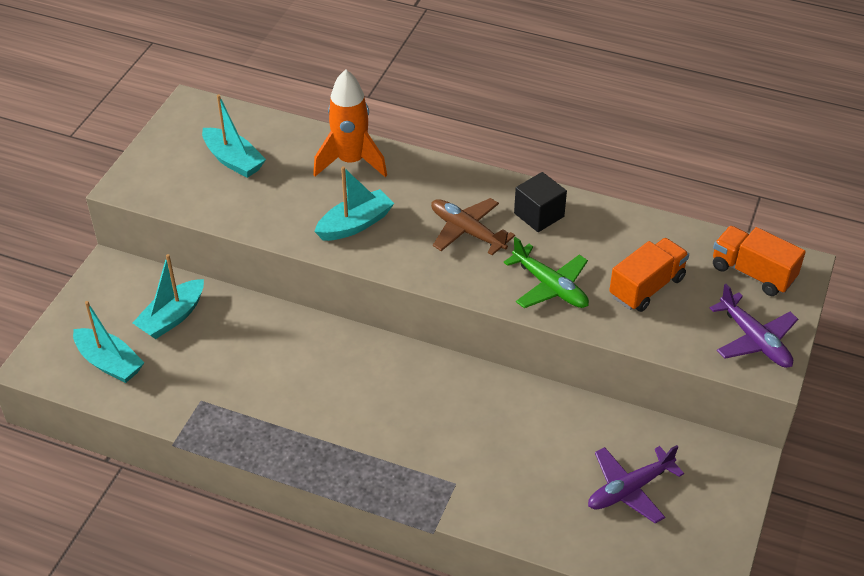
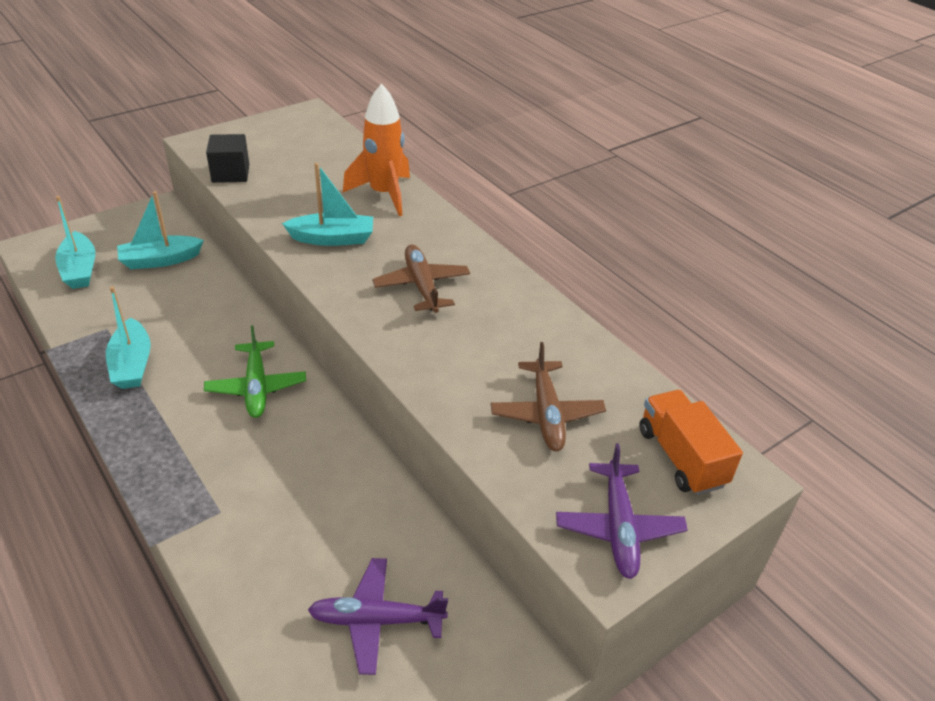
camera: 30 degrees right, 5 degrees down
(233, 160) = (294, 157): turquoise boat -> turquoise boat (132, 364)
(539, 215) = (503, 302): black cube -> black cube (230, 173)
(550, 286) = (448, 366): green plane -> green plane (256, 387)
(646, 287) = (546, 414): orange truck -> brown plane

